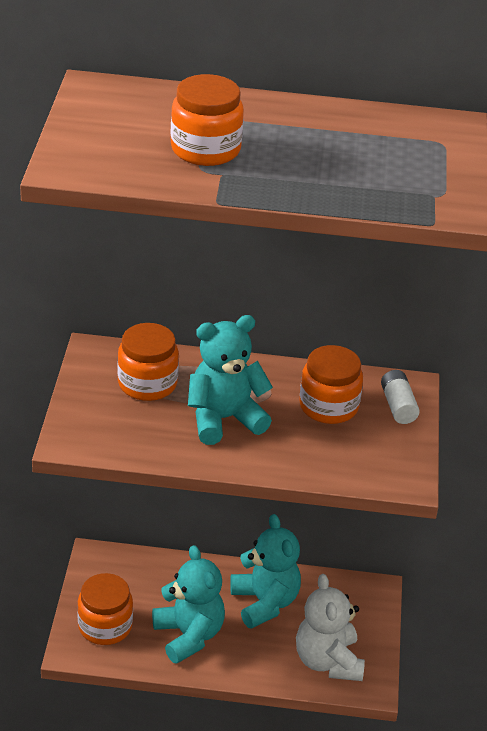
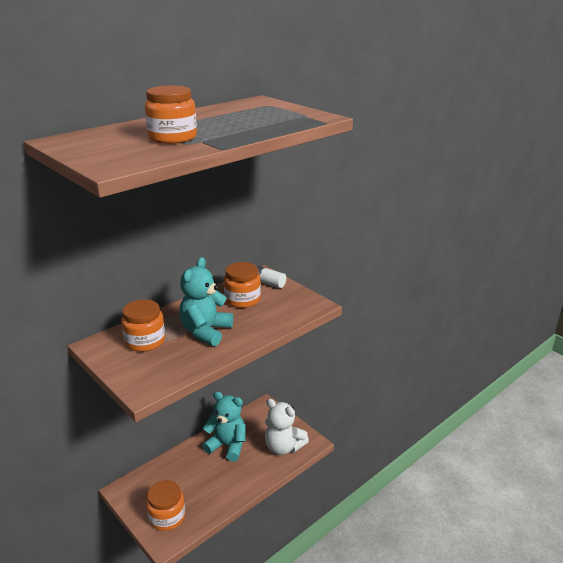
camera: 45 degrees left, 10 degrees down
(189, 635) = (212, 486): turquoise teddy bear -> none

